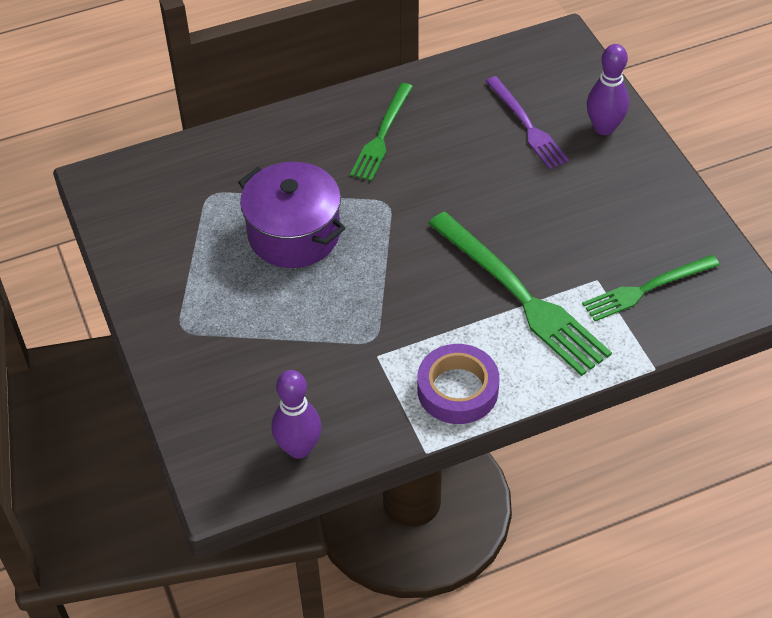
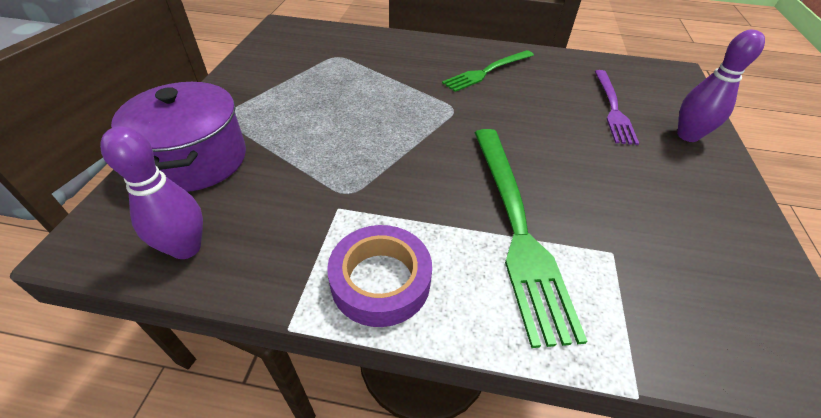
camera: 30 degrees right, 5 degrees down
(294, 234) = (366, 97): purple pot -> purple pot (196, 159)
(647, 289) = (671, 291): green fork -> none

